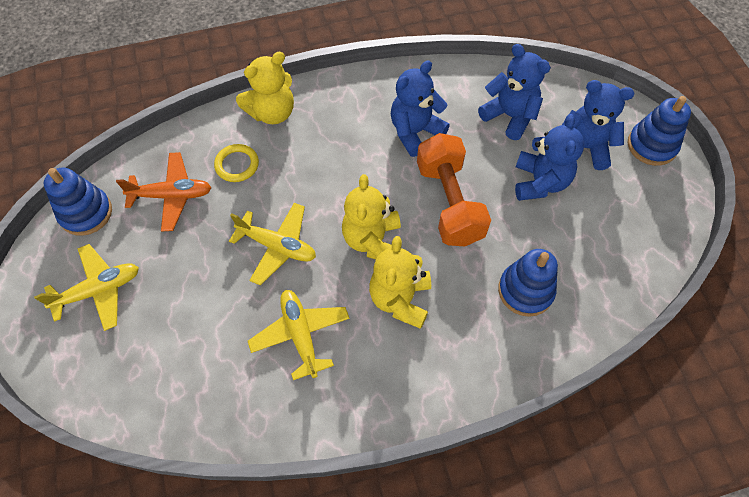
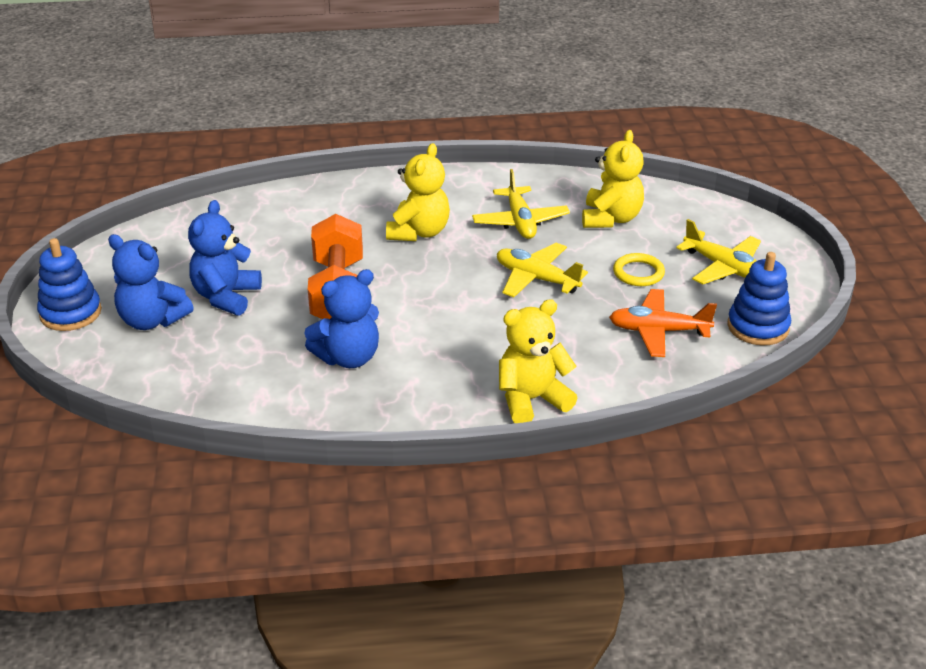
camera: 170 degrees left, 25 degrees down
(98, 290) = (724, 267): yellow plane -> yellow plane turned 120 degrees counterclockwise
(237, 165) = (580, 350): yellow ring -> yellow ring (638, 273)
(372, 240) = (433, 272): yellow teddy bear -> yellow teddy bear (611, 219)
(509, 116) = (219, 360): blue teddy bear -> none
(525, 291) = (295, 225): blue stacking toy -> none

